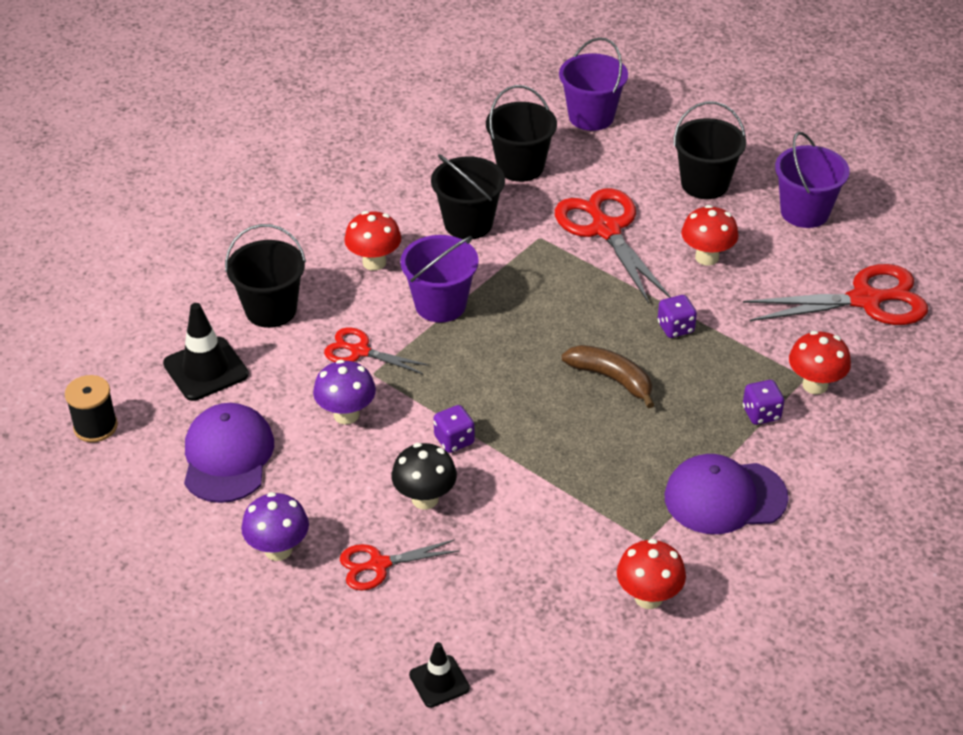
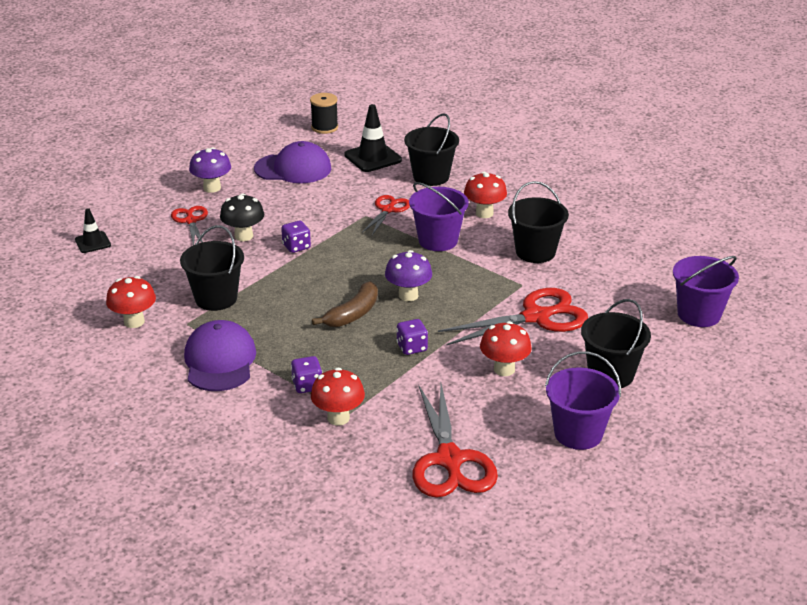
camera: 90 degrees right, 10 degrees down
(346, 415) = (326, 206): purple mushroom -> purple mushroom (408, 295)
(520, 167) = (615, 276): black bucket -> black bucket (216, 298)

